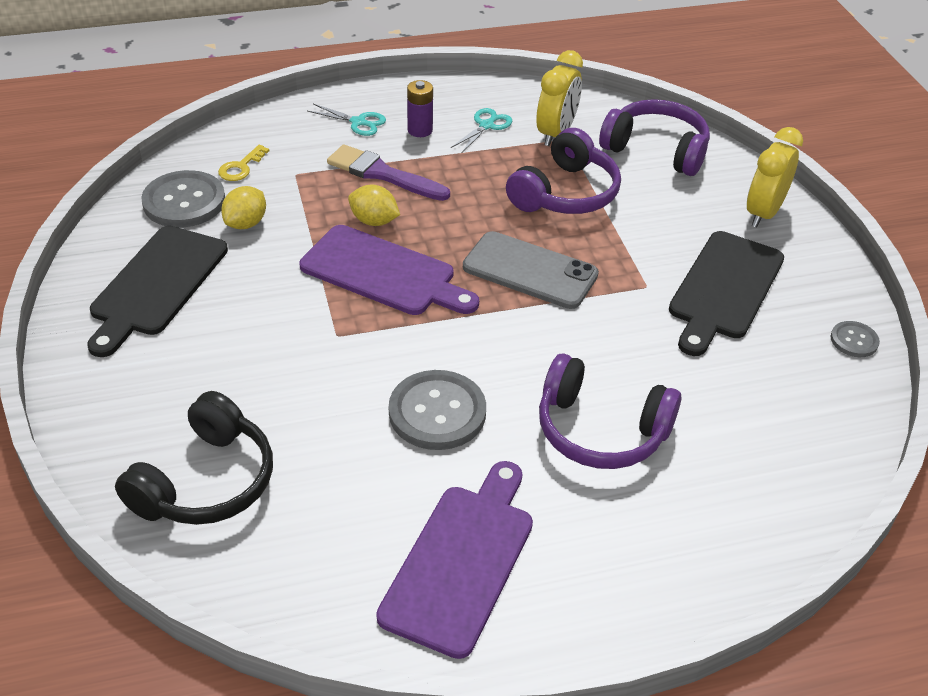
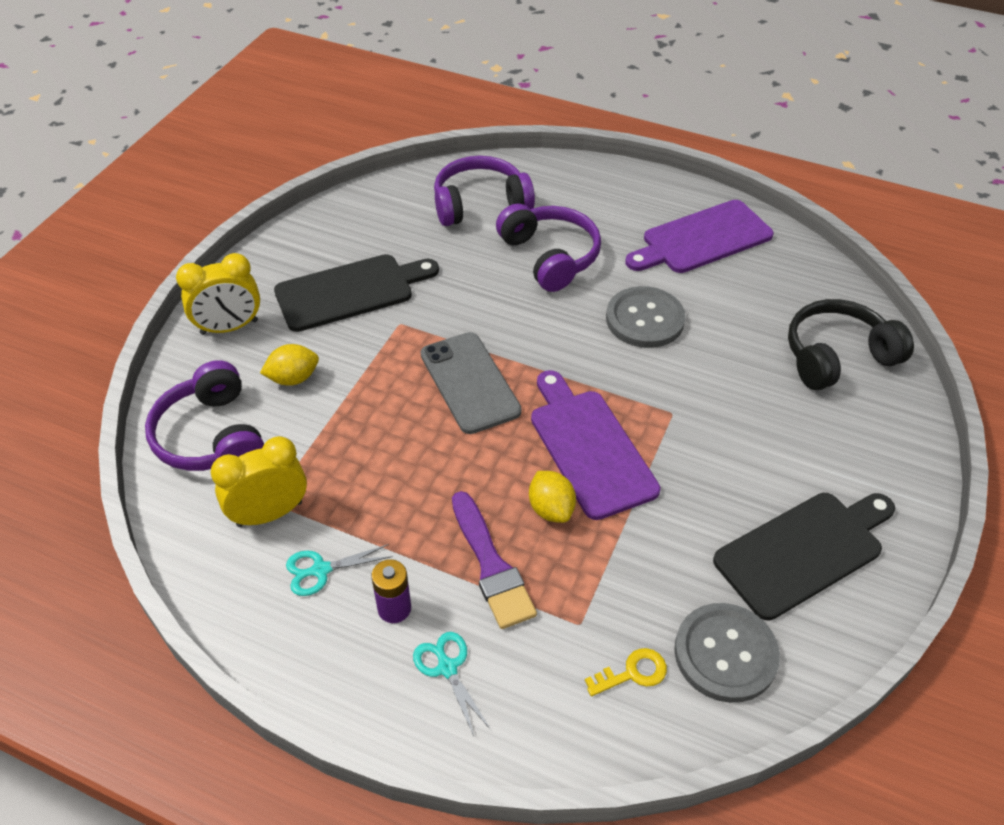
camera: 140 degrees left, 5 degrees up
(246, 223) = (676, 580): yellow lemon -> yellow lemon (293, 378)
(565, 193) = (352, 438): purple headphones -> purple headphones (480, 204)
(854, 340) = (323, 220): grey button -> none

